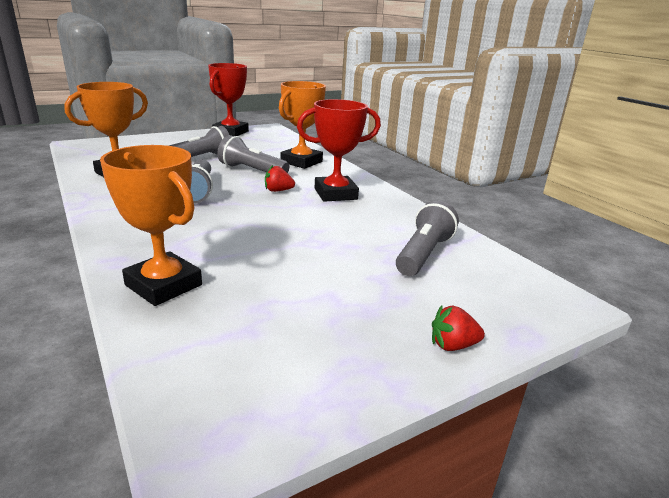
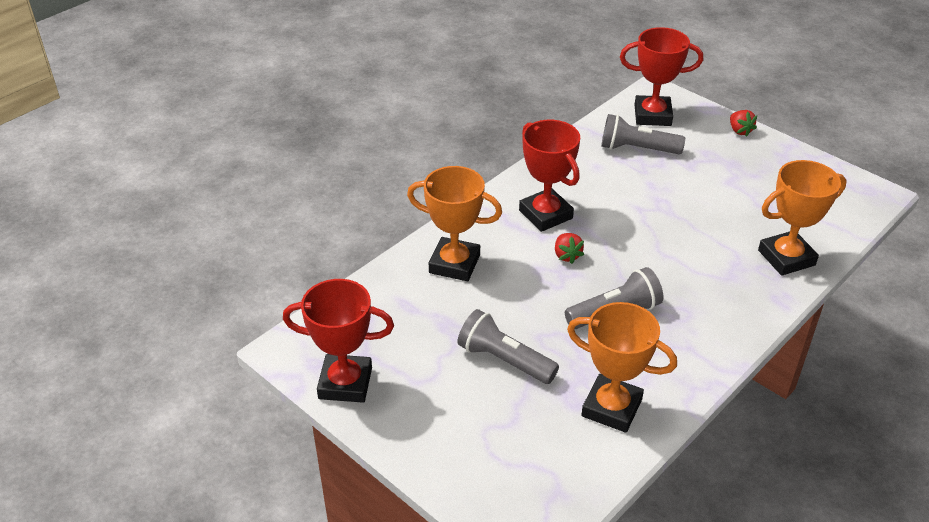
camera: 105 degrees left, 15 degrees up
(164, 285) = (786, 257): orange trophy -> orange trophy turned 45 degrees clockwise
(252, 171) = (519, 295): grey flashlight -> none
(499, 283) = (652, 115): none -> red trophy

